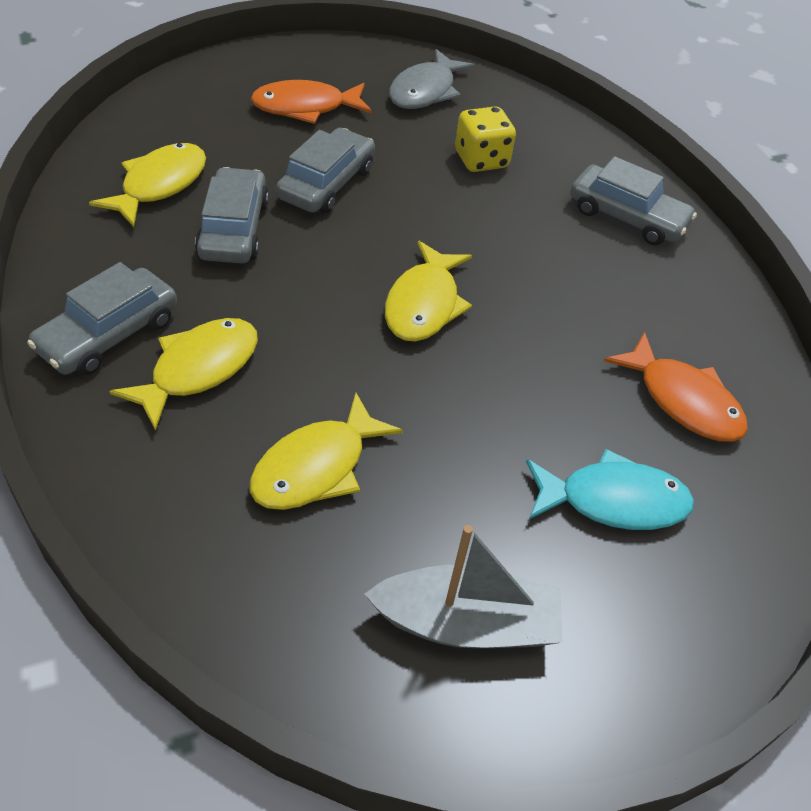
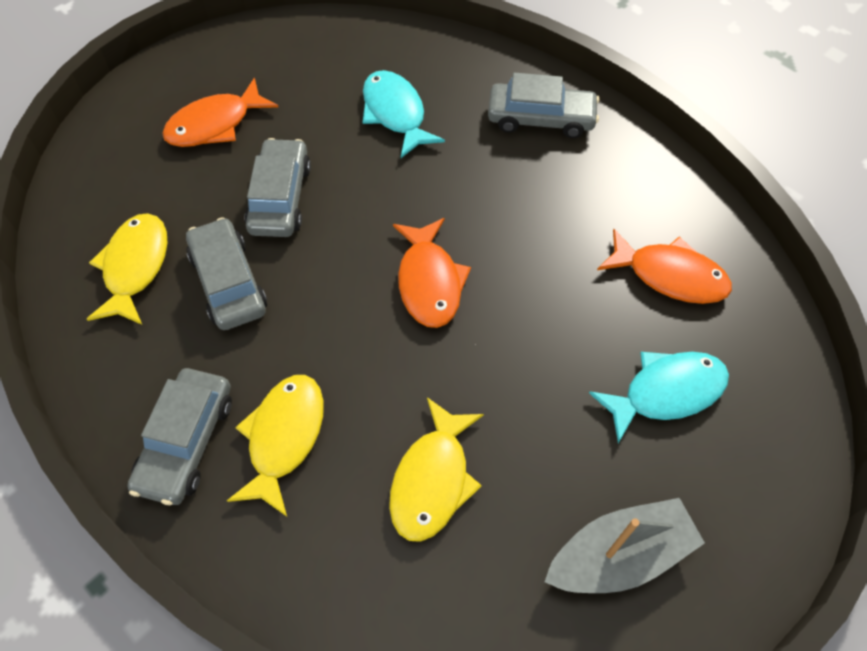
camera: 20 degrees left, 10 degrees up
(424, 304) = (429, 282): yellow fish -> orange fish
(425, 91) = (308, 60): grey fish -> none
(481, 160) = (395, 113): yellow dice -> turquoise fish

